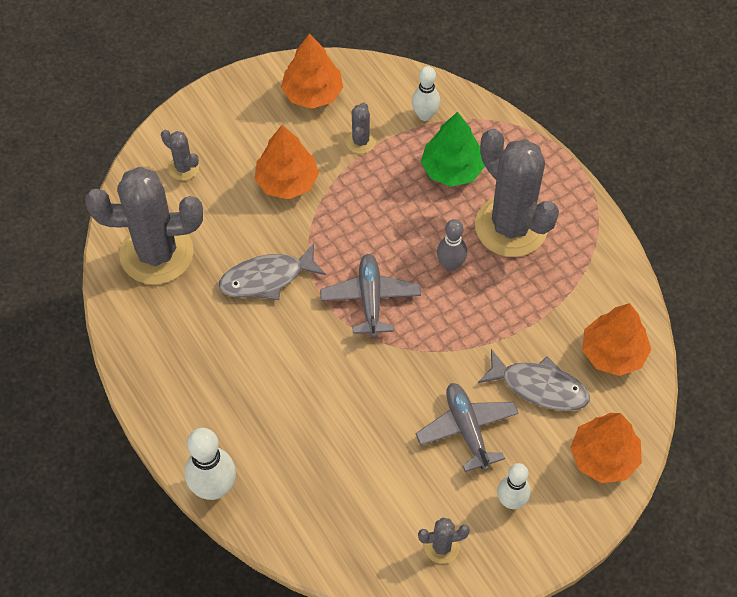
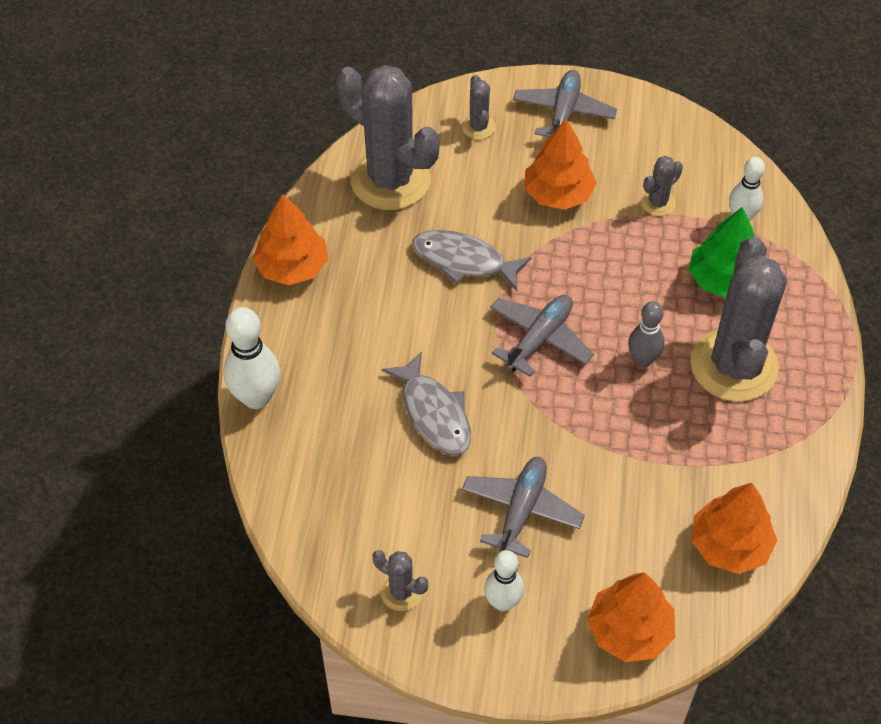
camera: 40 degrees right, 5 degrees down
(235, 116) = (563, 113): none -> grey plane
(312, 93) = (651, 136): orange tree -> orange tree (292, 267)
(539, 387) = (626, 523): grey fish -> grey fish (434, 413)

